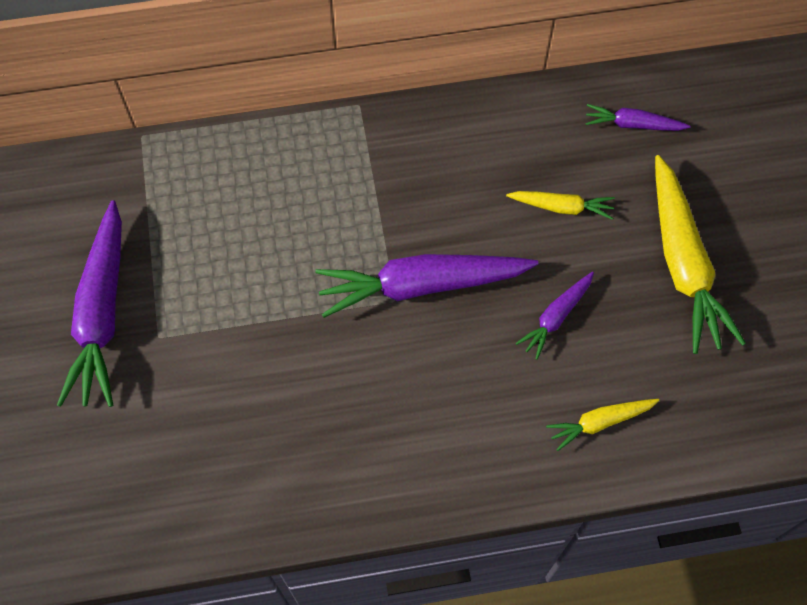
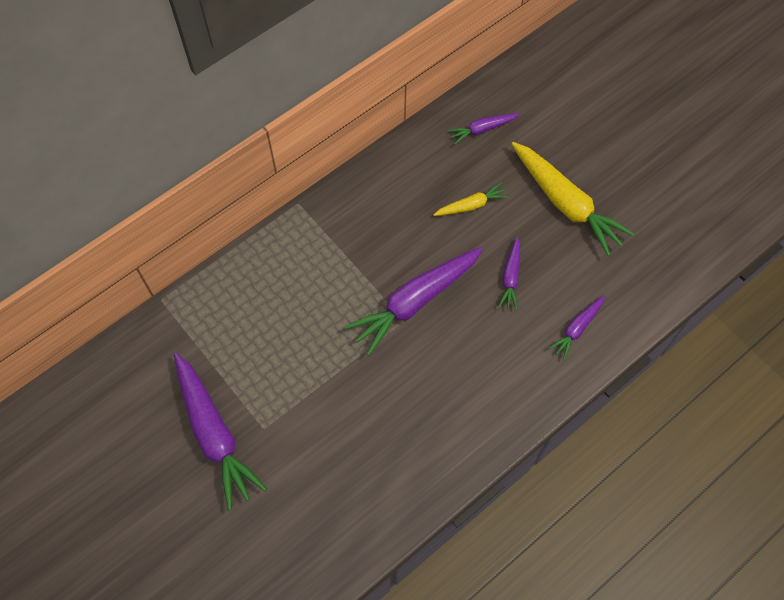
camera: 30 degrees left, 0 degrees up
(600, 422) = (577, 329): yellow carrot -> purple carrot

